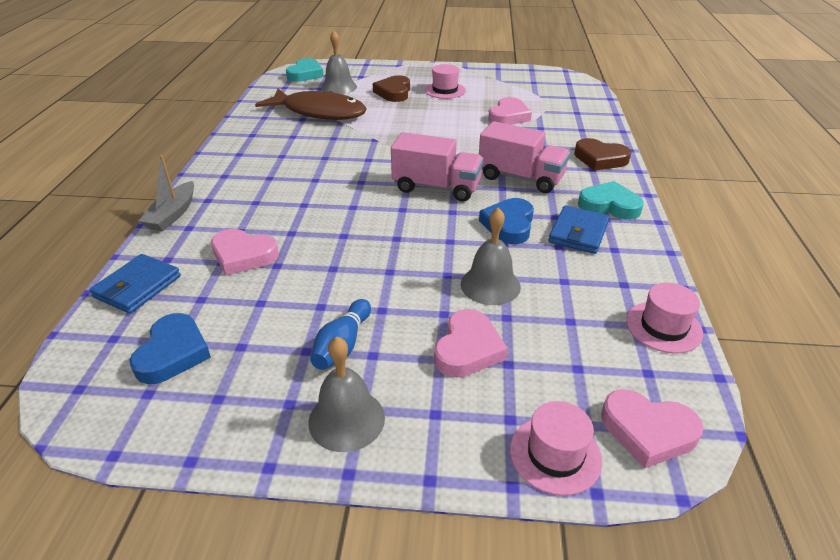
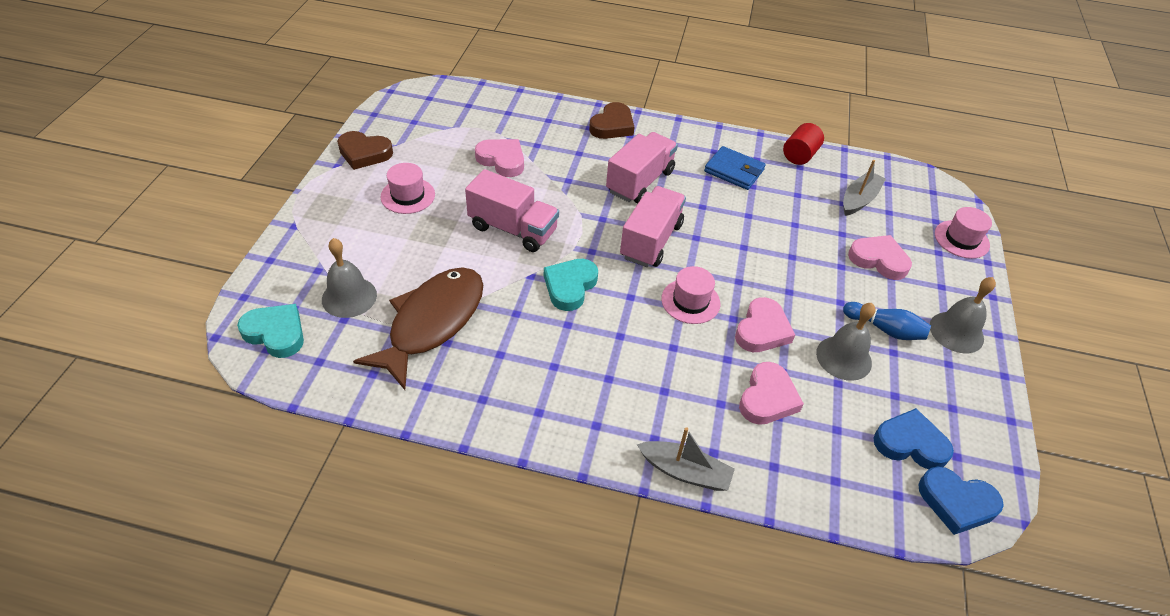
camera: 85 degrees left, 10 degrees up
(137, 287) = (822, 487): blue wallet -> none
(394, 92) = (394, 242): brown heart -> brown heart (364, 153)
(425, 128) = (513, 229): none -> pink truck
(490, 285) = (805, 234): grey bell -> grey bell (844, 358)
(509, 225) = (720, 206): blue heart -> blue heart (956, 502)
(587, 337) = (859, 200): none -> grey boat
(609, 205) = (694, 143): turquoise heart -> turquoise heart (570, 286)
(647, 431) = (936, 198): pink heart -> pink heart (762, 330)
(649, 284) = (799, 155): none -> red cylinder
(663, 327) = (845, 163): pink hat -> pink hat (690, 301)

